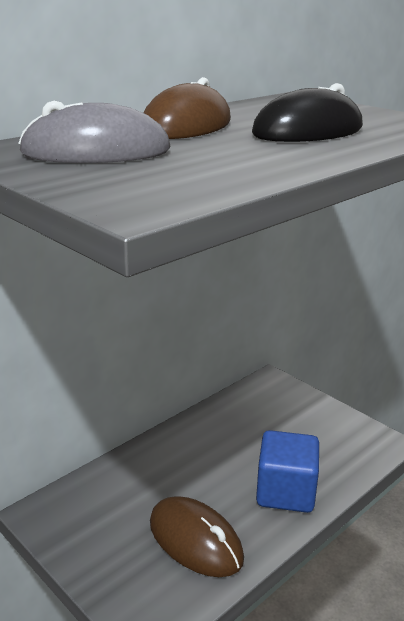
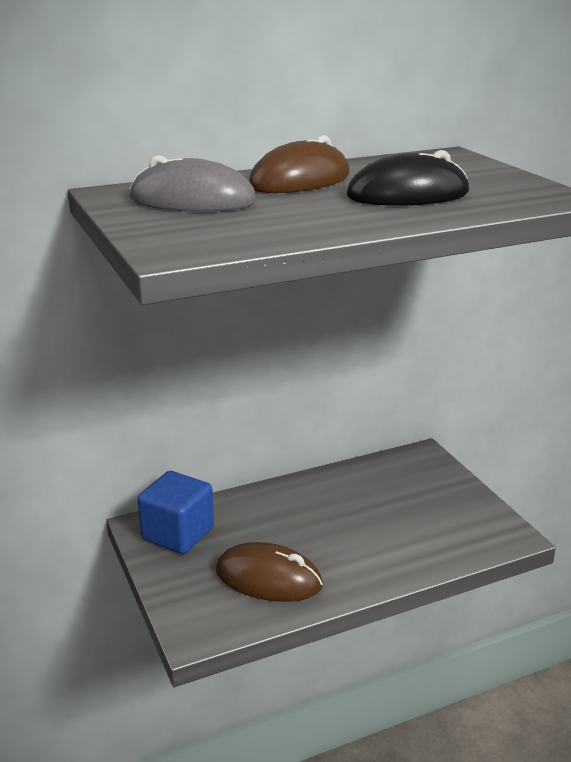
camera: 20 degrees right, 0 degrees up
(195, 540) = (268, 578): brown mouse -> brown mouse turned 45 degrees counterclockwise
(285, 492) = (378, 558): blue cube -> blue cube (178, 534)

